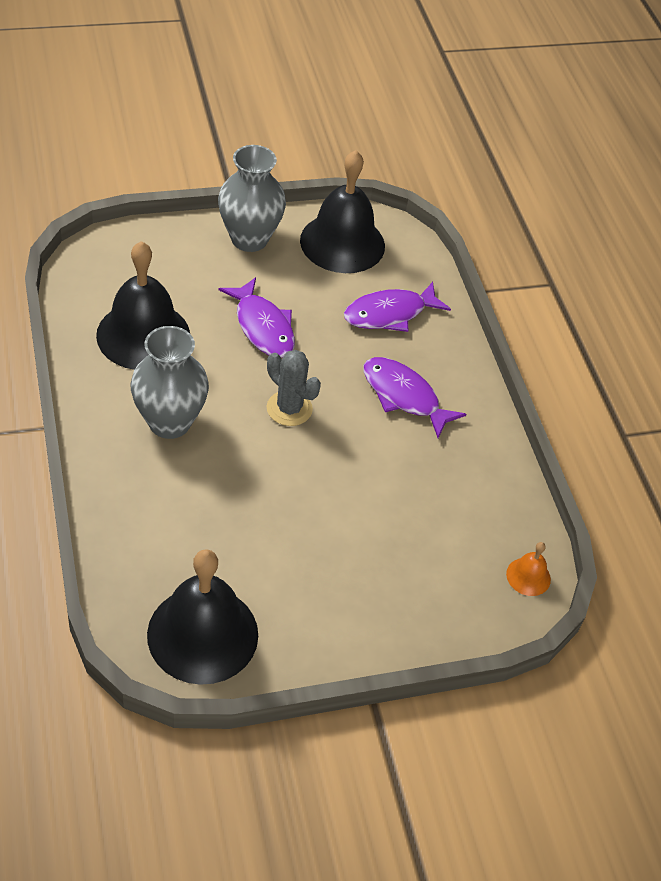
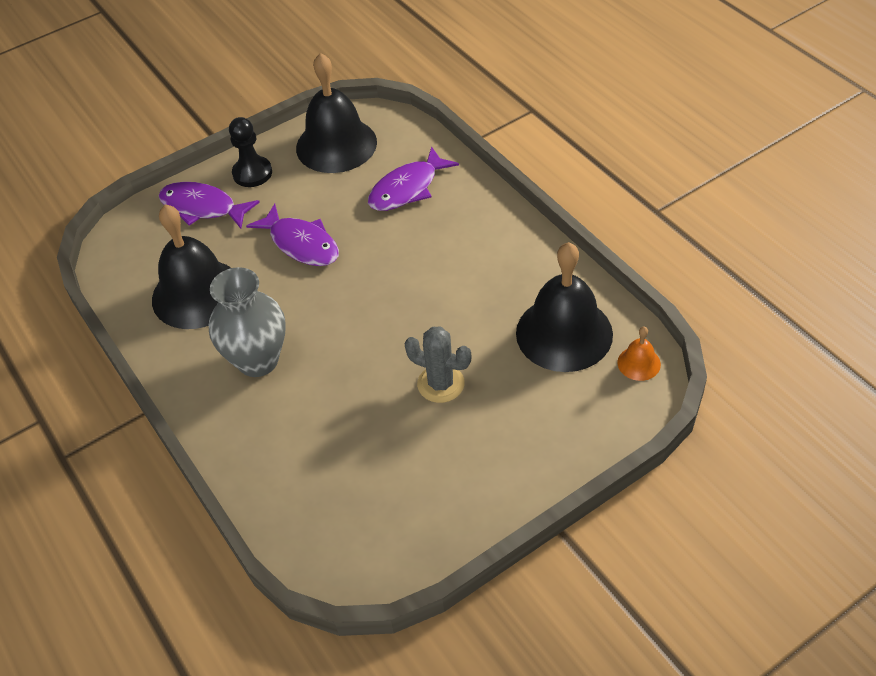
camera: 10 degrees left, 0 degrees up
(202, 634) = (379, 536): black bell -> black bell (564, 333)
(249, 239) = (252, 173): grey vase -> black pawn
(289, 408) = (359, 305): grey cactus -> grey cactus (441, 384)
(404, 396) = (454, 253): purple fish -> purple fish (202, 207)

